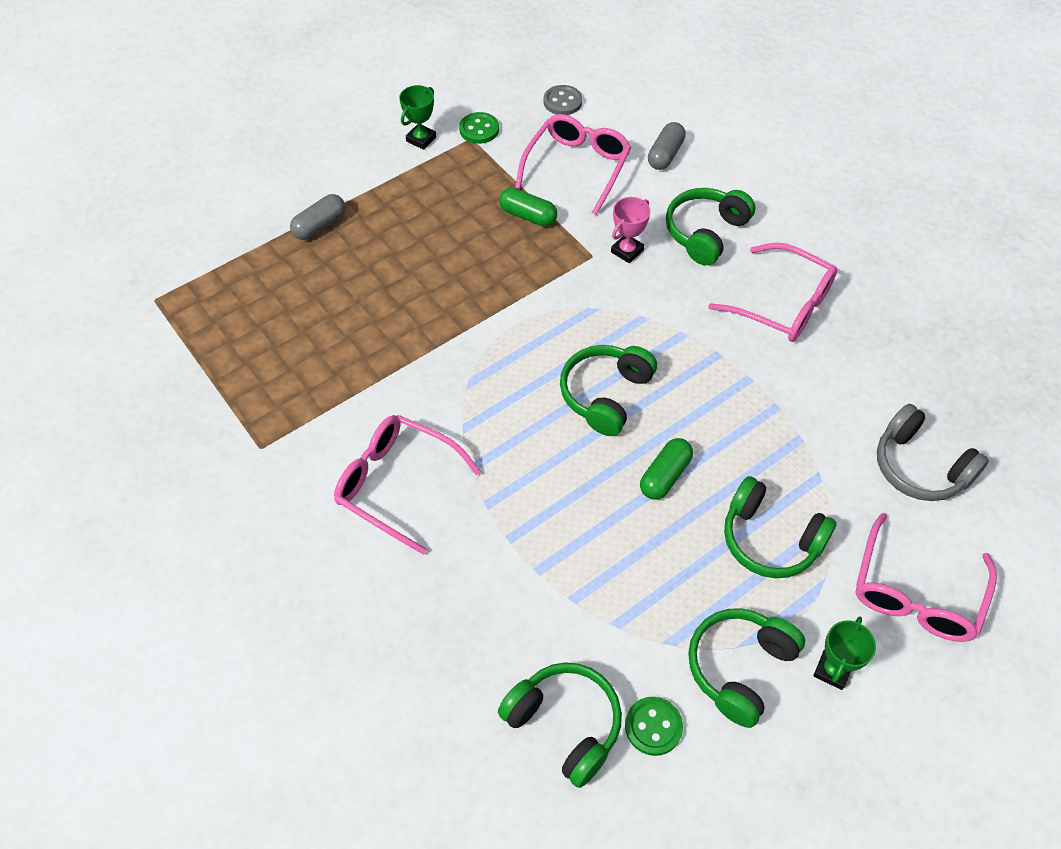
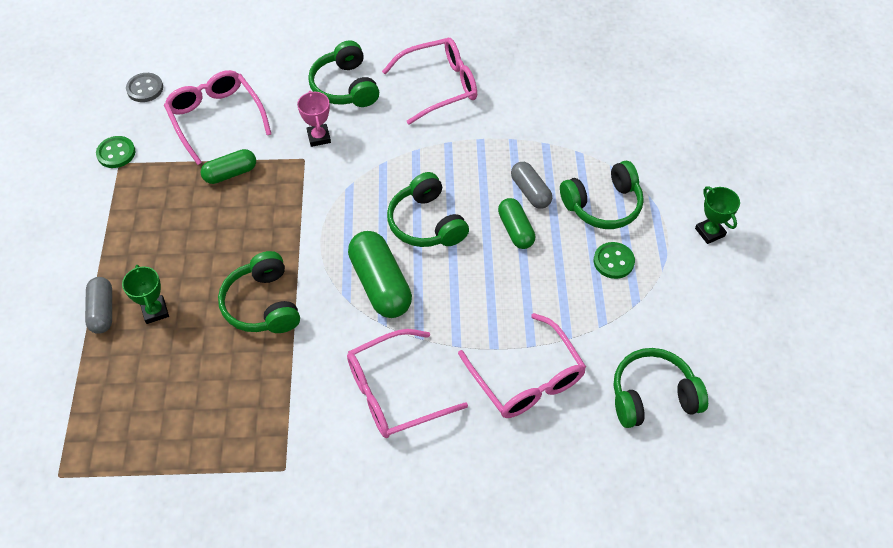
camera: 55 degrees left, 0 degrees up
(421, 139) = (85, 194): green trophy -> green trophy (155, 311)
(504, 401) = (380, 284): none -> green capsule
(653, 727) = (685, 347): green button -> green button (613, 261)
(665, 155) = (257, 64): grey capsule -> grey capsule (530, 192)
(739, 668) = (677, 277): green headphones -> green headphones (262, 304)
(916, 593) = (689, 160): pink glasses -> pink glasses (526, 378)
(919, 467) = (610, 102): grey headphones -> none

